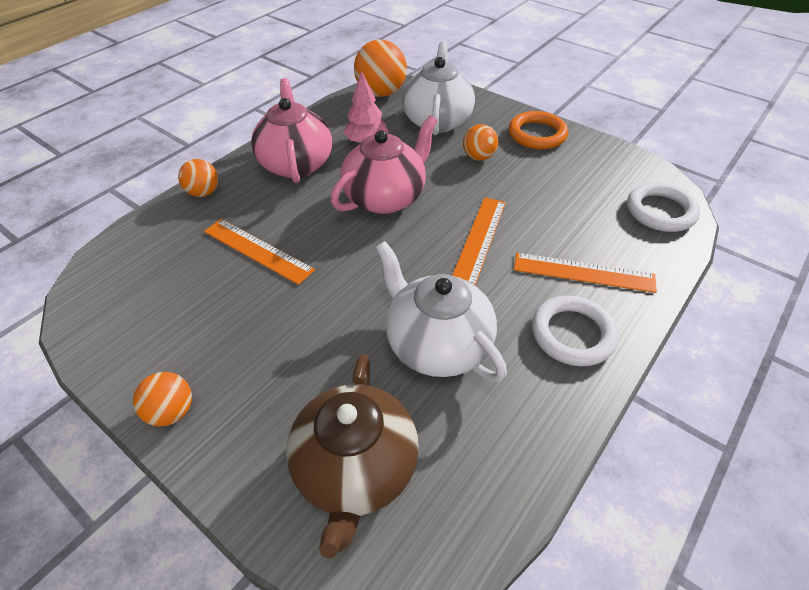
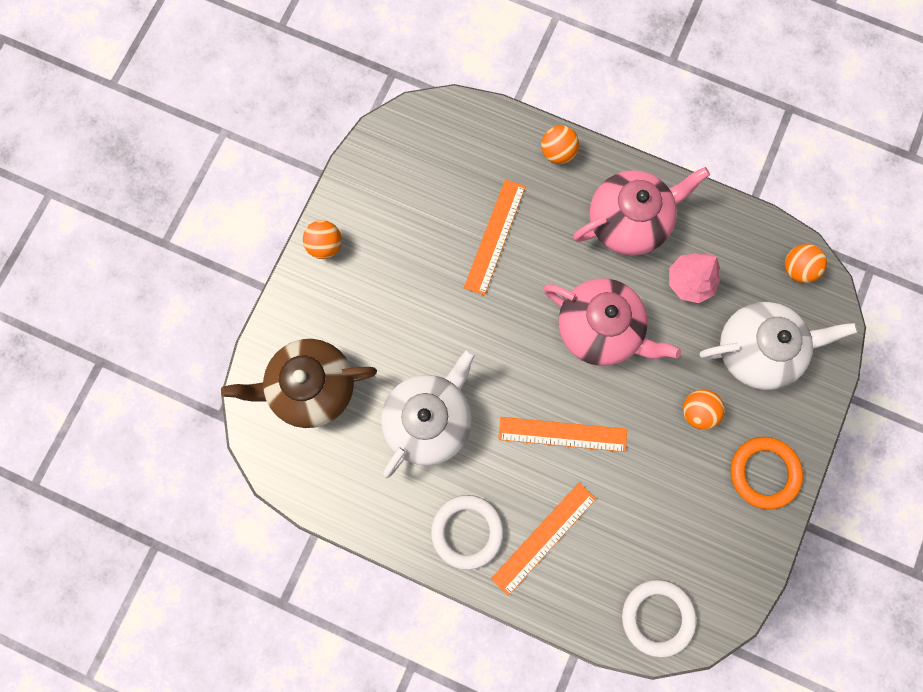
camera: 75 degrees right, 30 degrees up
(381, 93) = (797, 269): orange ball -> orange ball, size x0.58
(583, 272) = (543, 538): orange ruler -> orange ruler turned 45 degrees clockwise

